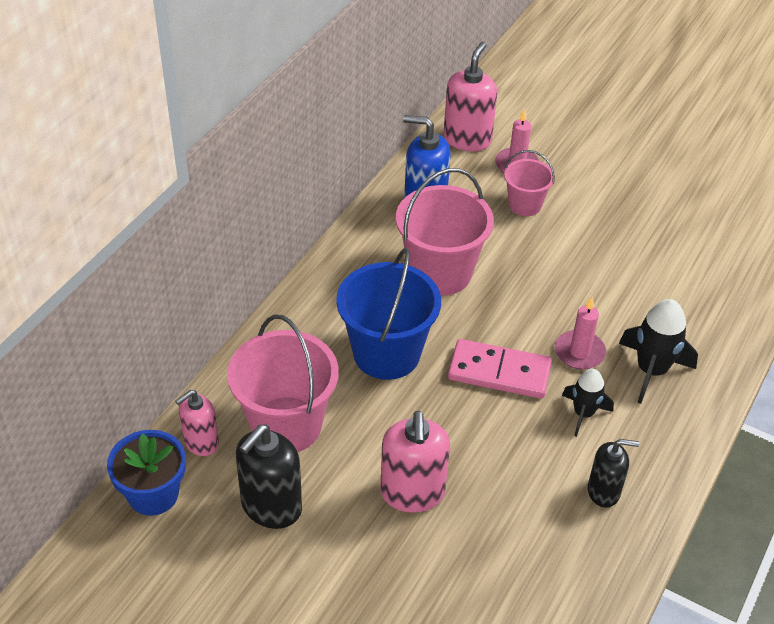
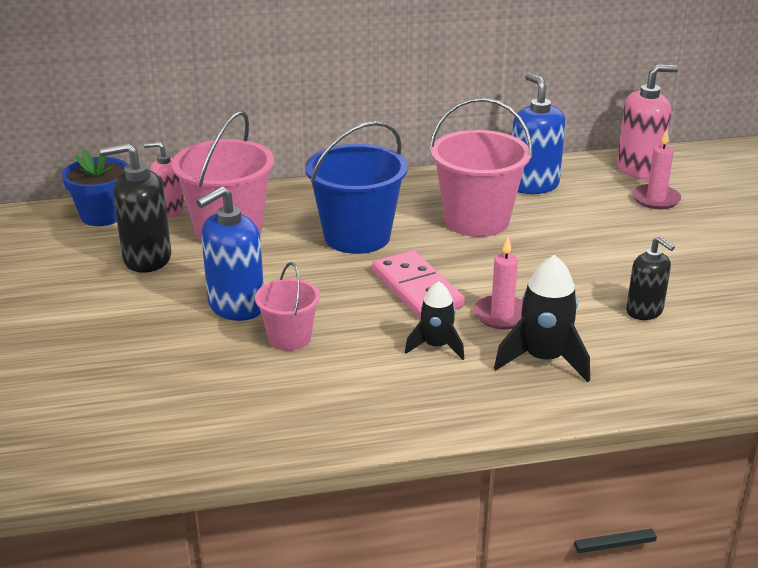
camera: 50 degrees right, 15 degrees down
(412, 493) = (236, 306): pink soap dispenser -> blue soap dispenser
(525, 205) = (619, 221): pink bucket -> pink bucket (289, 338)
(603, 491) = (365, 393): black soap dispenser -> black soap dispenser (644, 311)

